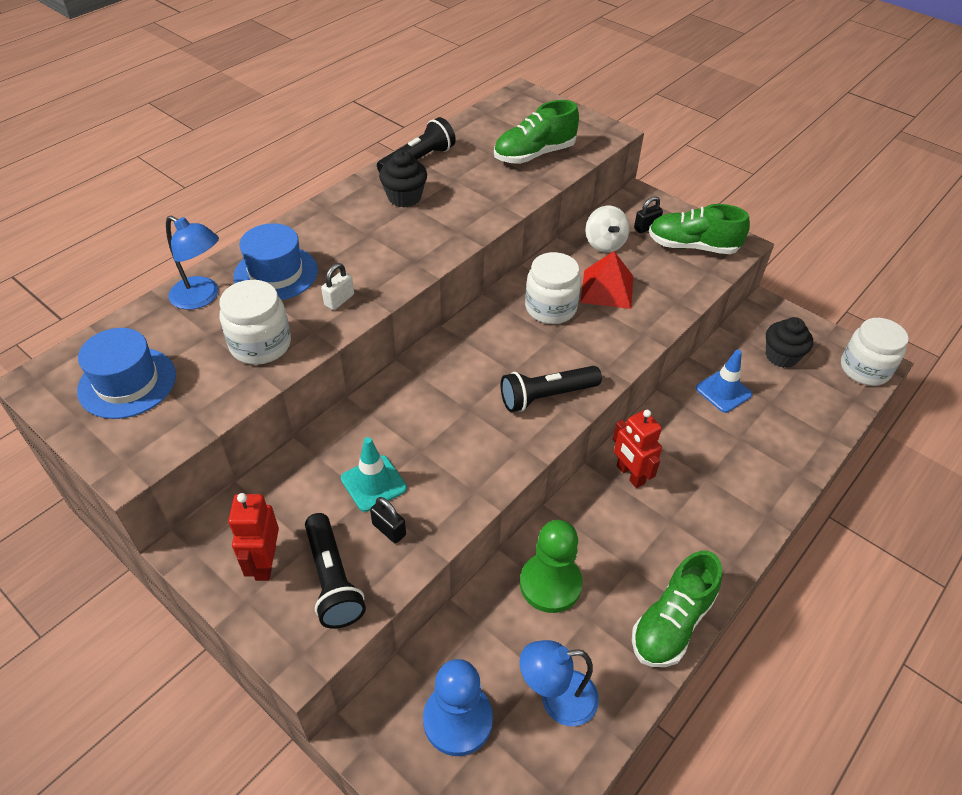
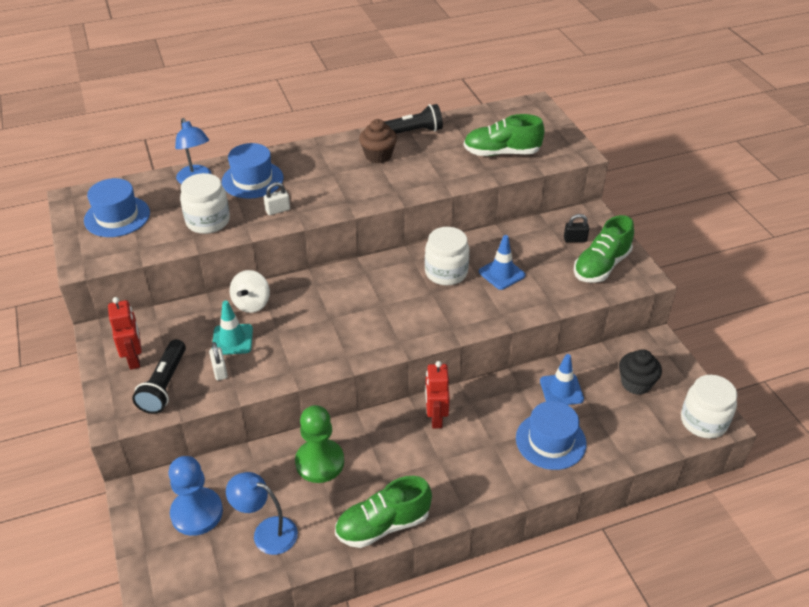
camera: 30 degrees right, 5 degrees down
(265, 563) = (134, 359): red robot -> red robot turned 135 degrees clockwise
(389, 529) = (220, 371): black padlock -> white padlock
(404, 197) = (378, 155): black cupcake -> brown cupcake
(547, 396) = (391, 330): black flashlight -> none
(604, 244) = (529, 240): white spinning top -> white spinning top (251, 303)
(607, 289) = (501, 273): red pyramid -> blue traffic cone
(692, 246) = (601, 266): green shoe -> green shoe turned 90 degrees counterclockwise
(755, 449) = (550, 441): none -> blue hat

